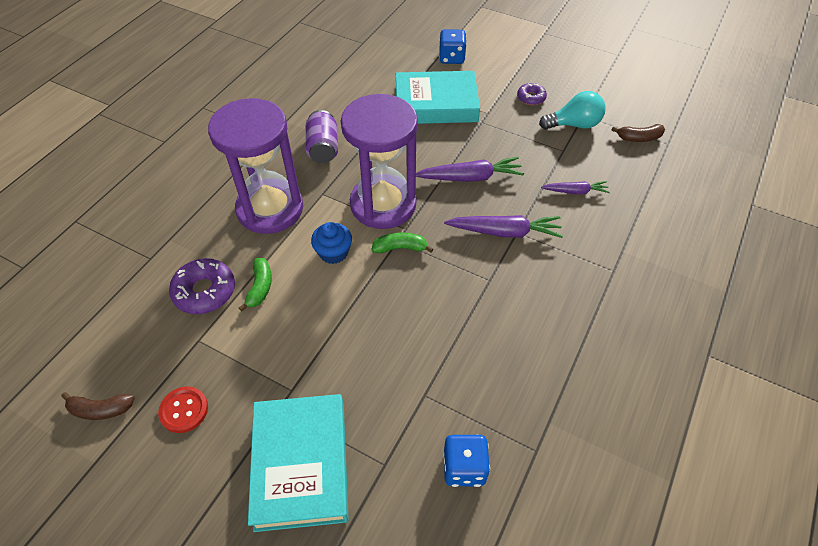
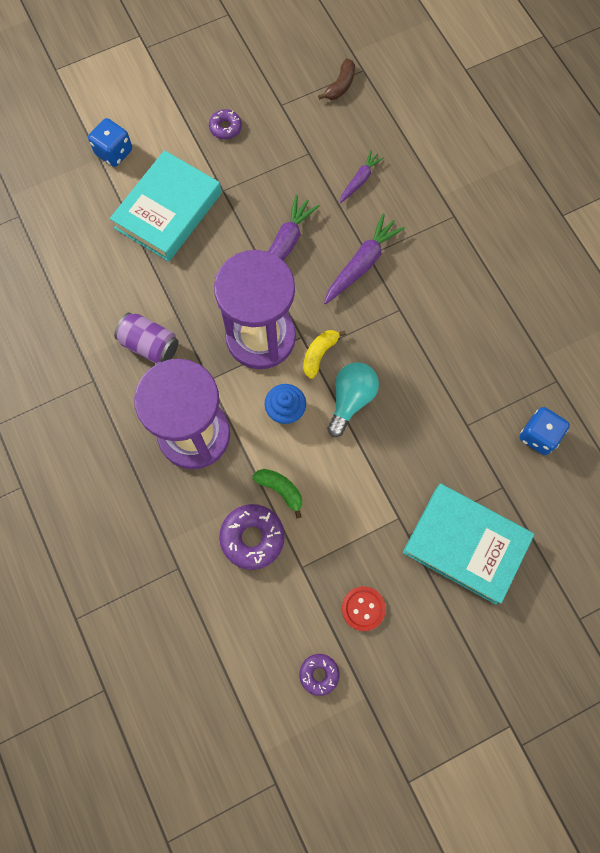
camera: 55 degrees left, 20 degrees up
(101, 409) = (319, 674): brown banana -> purple donut
(400, 248) = (319, 354): green banana -> yellow banana
(574, 125) = (286, 121): turquoise light bulb -> turquoise light bulb (351, 399)

